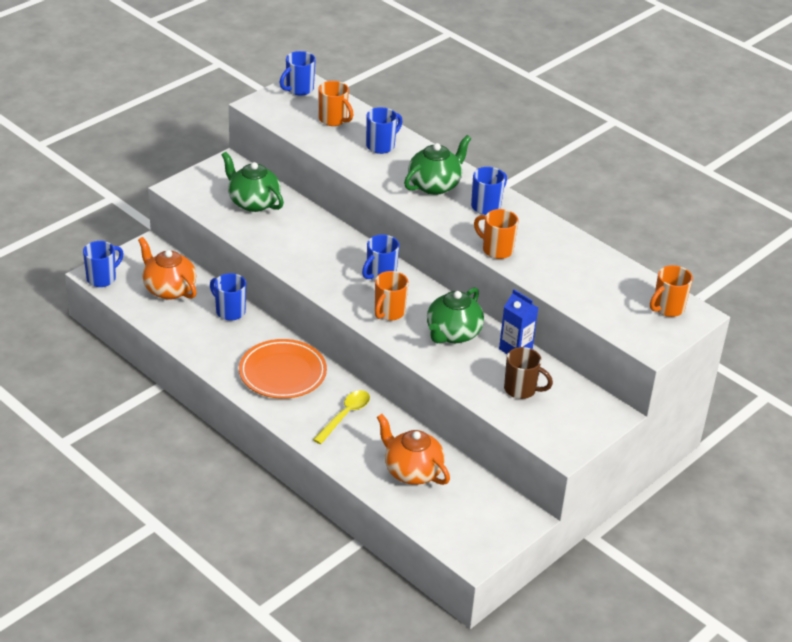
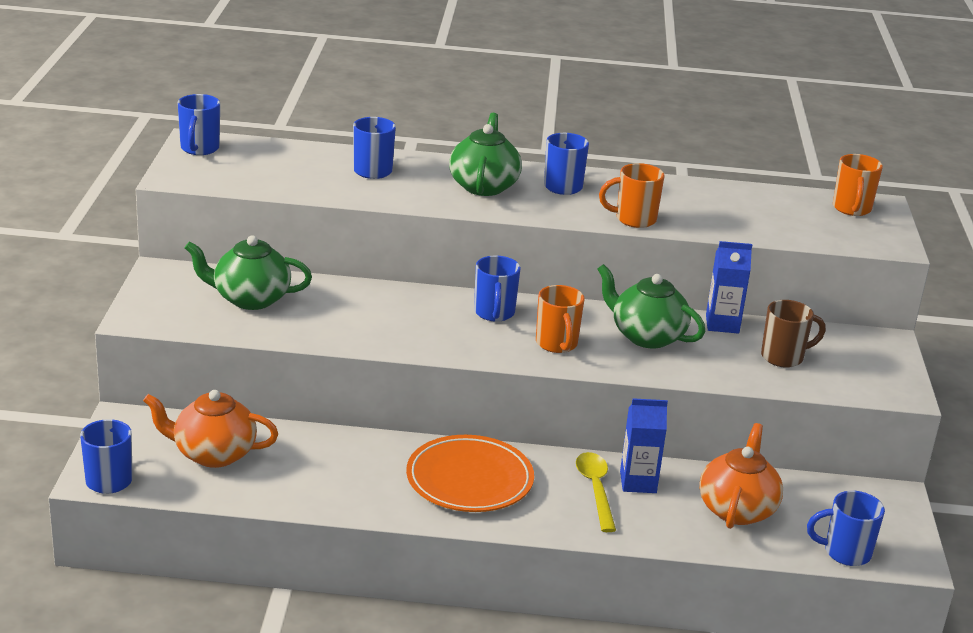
camera: 40 degrees left, 10 degrees down
(229, 311) = (319, 444): blue mug -> blue mug (845, 553)
(333, 120) = (284, 164): orange mug -> none
(376, 424) = (638, 482): none -> blue carton
(412, 471) = (737, 509): orange teapot -> orange teapot turned 105 degrees clockwise
(453, 334) = (646, 336): green teapot -> green teapot turned 135 degrees clockwise

